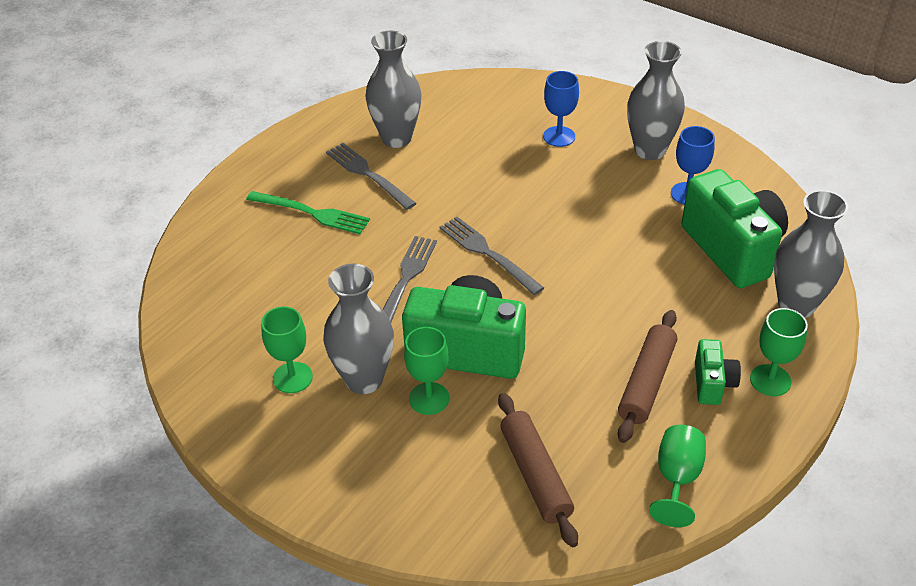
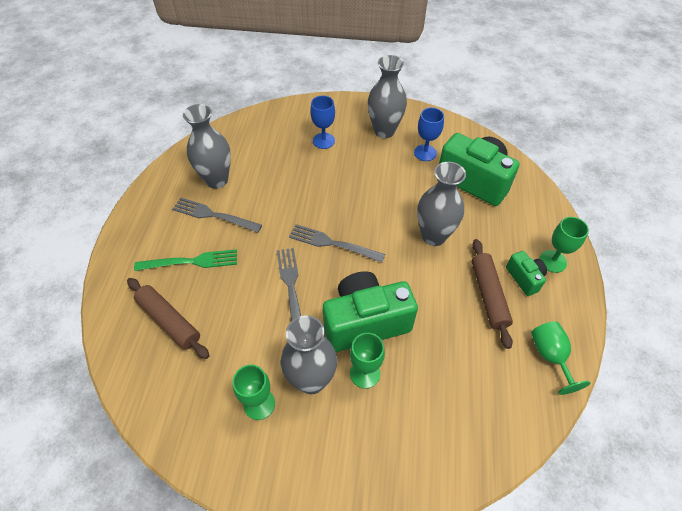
camera: 30 degrees left, 10 degrees up
(535, 475) = (469, 398): brown rolling pin -> brown rolling pin (169, 321)
(796, 305) = (532, 204): grey vase -> grey vase (433, 236)

